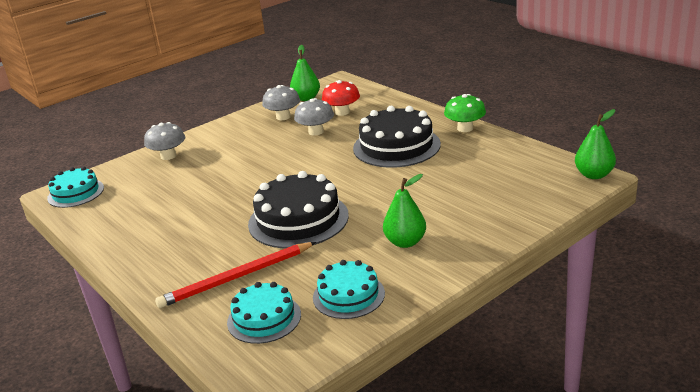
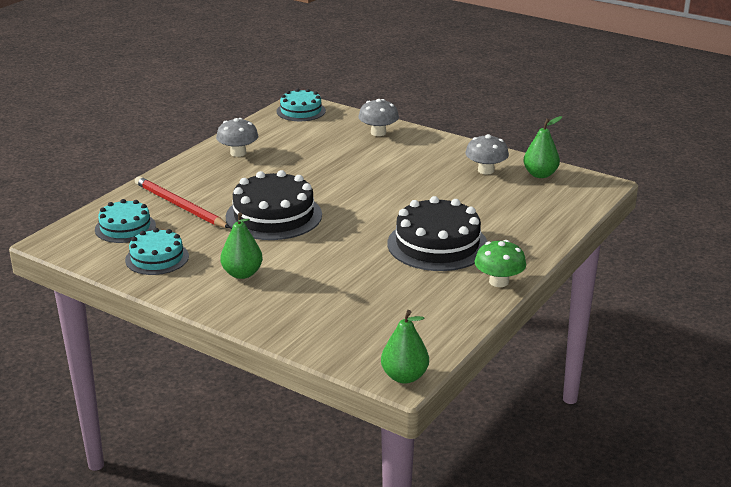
camera: 70 degrees right, 0 degrees up
(316, 132) = (456, 194): grey mushroom -> grey mushroom (238, 153)
(342, 112) = (512, 201): red mushroom -> none

